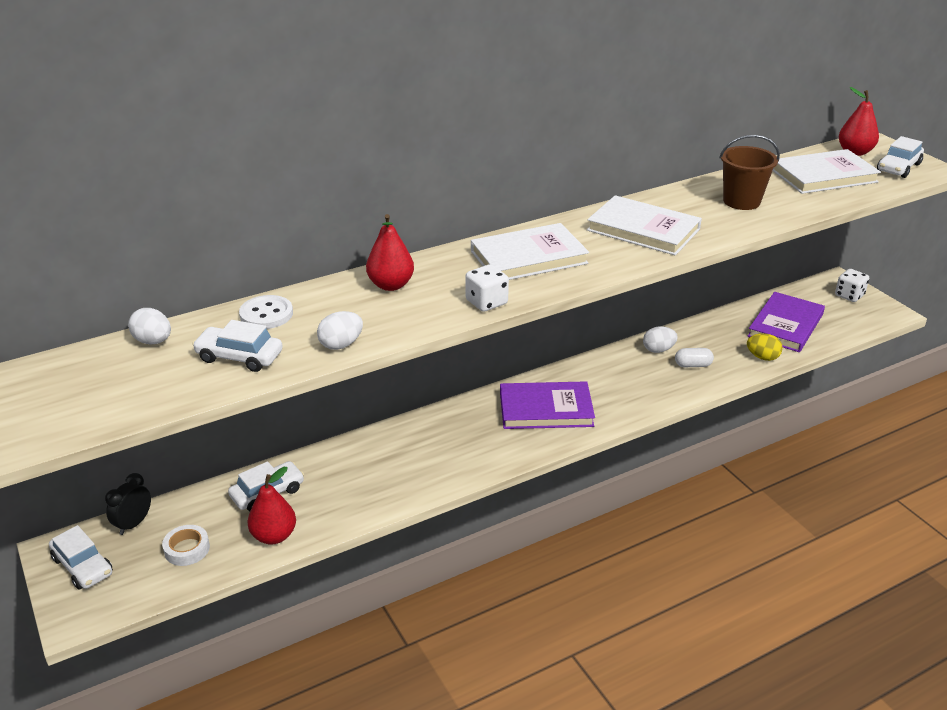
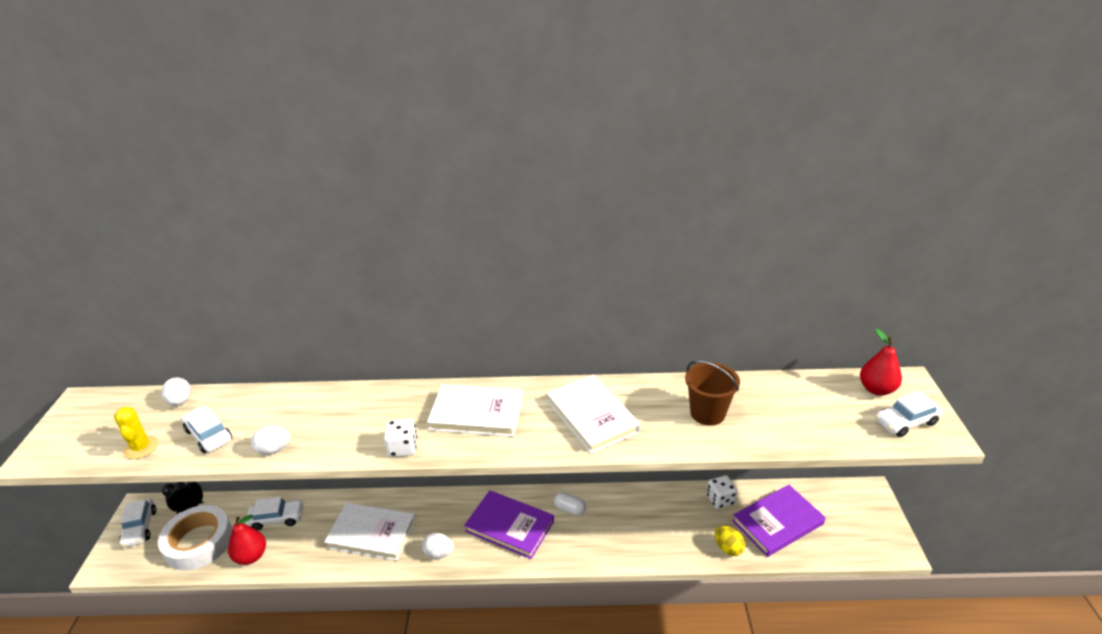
camera: 30 degrees right, 0 degrees up
(163, 392) = (141, 448): none -> yellow cactus
(187, 549) = (199, 542): white tape -> white tape, size x2.03
(266, 314) = (261, 403): white button -> none
(391, 285) = (359, 406): red pear -> none
(658, 350) = (643, 504): white egg -> white egg (439, 553)
(693, 365) = (660, 531): white capsule -> white capsule (570, 509)
(823, 176) = (816, 408): white book -> white book (372, 533)
(849, 295) = (868, 513): white dice -> white dice (720, 499)

